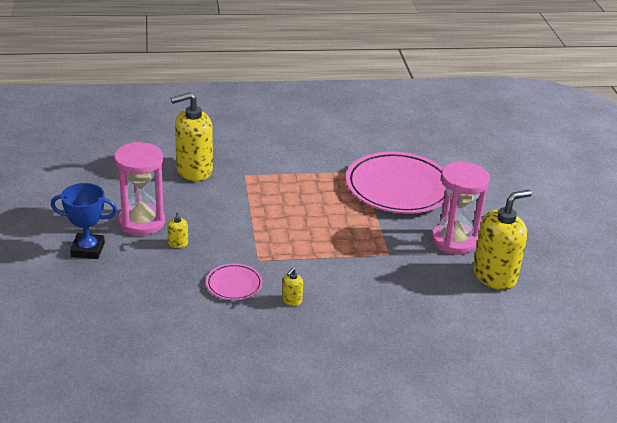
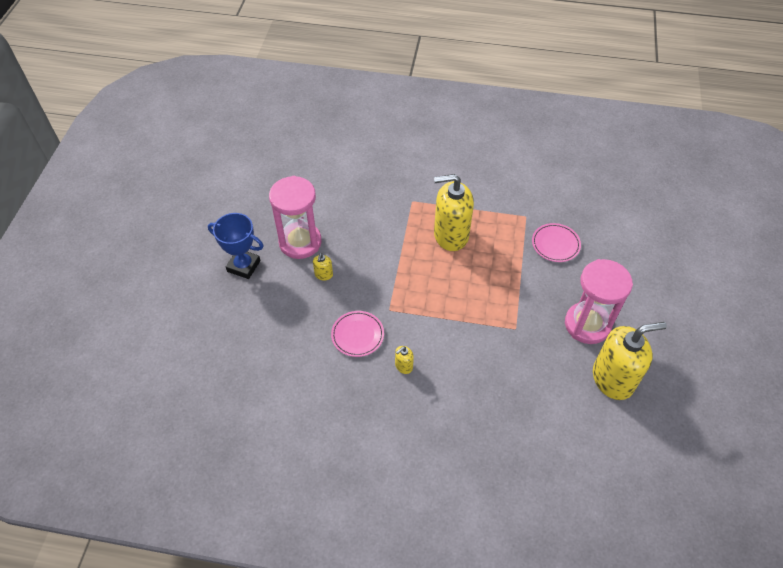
camera: 20 degrees right, 20 degrees up
(194, 170) = (367, 187): yellow soap dispenser -> yellow soap dispenser (450, 235)
(398, 188) = (555, 244): pink plate -> pink plate, size x0.45

